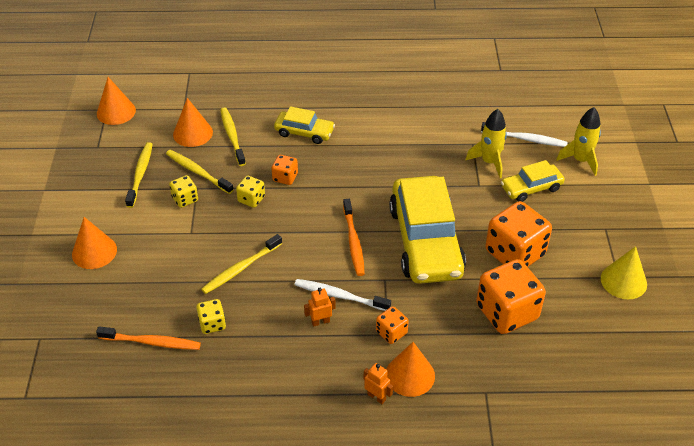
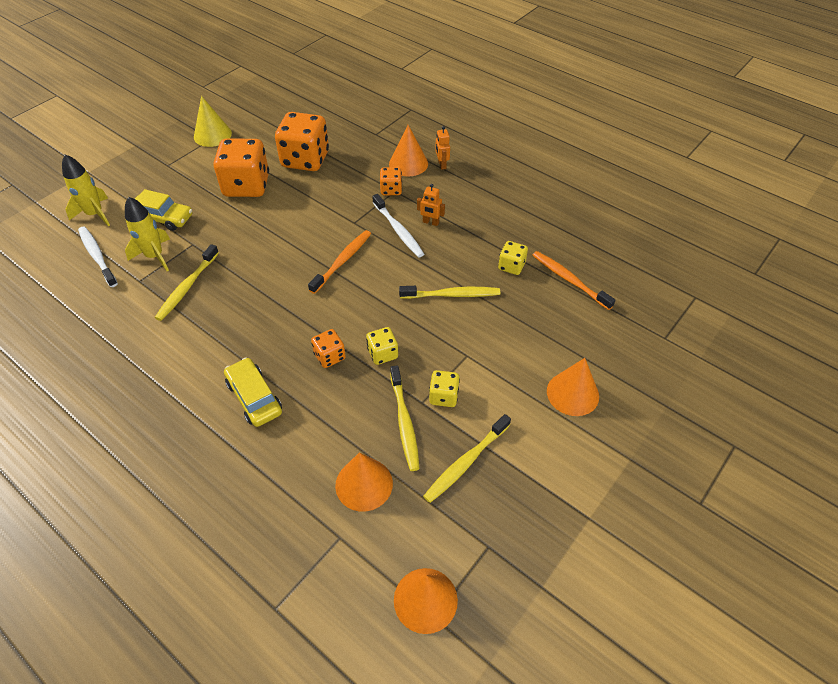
camera: 140 degrees left, 5 degrees up
(232, 136) = (327, 446): yellow toothbrush -> yellow toothbrush (187, 287)
(425, 241) = (291, 229): yellow car -> none

